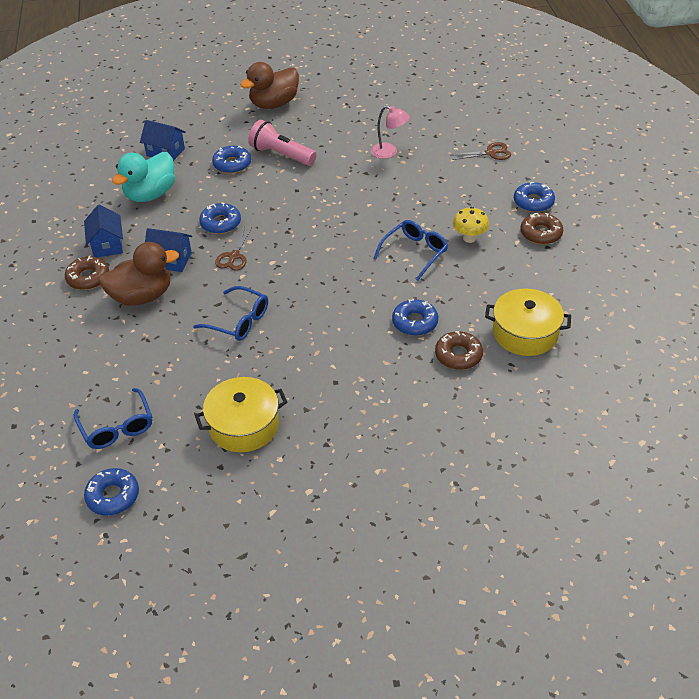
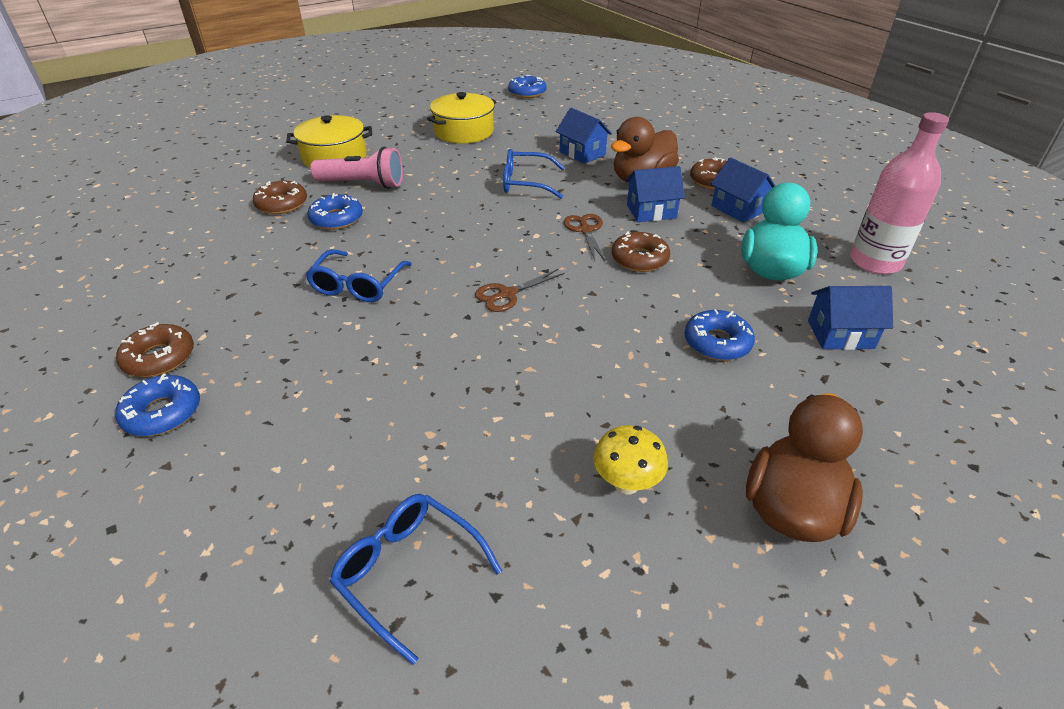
camera: 155 degrees right, 5 degrees down
(83, 182) = (875, 262): none -> pink bottle
(117, 427) = (561, 114): blue glasses -> blue glasses (408, 572)
(157, 348) = (582, 153): none -> blue house
(220, 223) = (639, 259): blue donut -> brown donut
(281, 155) = (657, 382): pink flashlight -> pink flashlight (363, 184)
(389, 152) = (465, 447): pink lamp -> none
(469, 238) = (279, 323): yellow mushroom -> yellow mushroom (626, 483)
(490, 153) = (245, 511): brown scissors -> brown scissors (507, 294)
(525, 333) = (203, 236): yellow pot -> yellow pot (334, 157)

